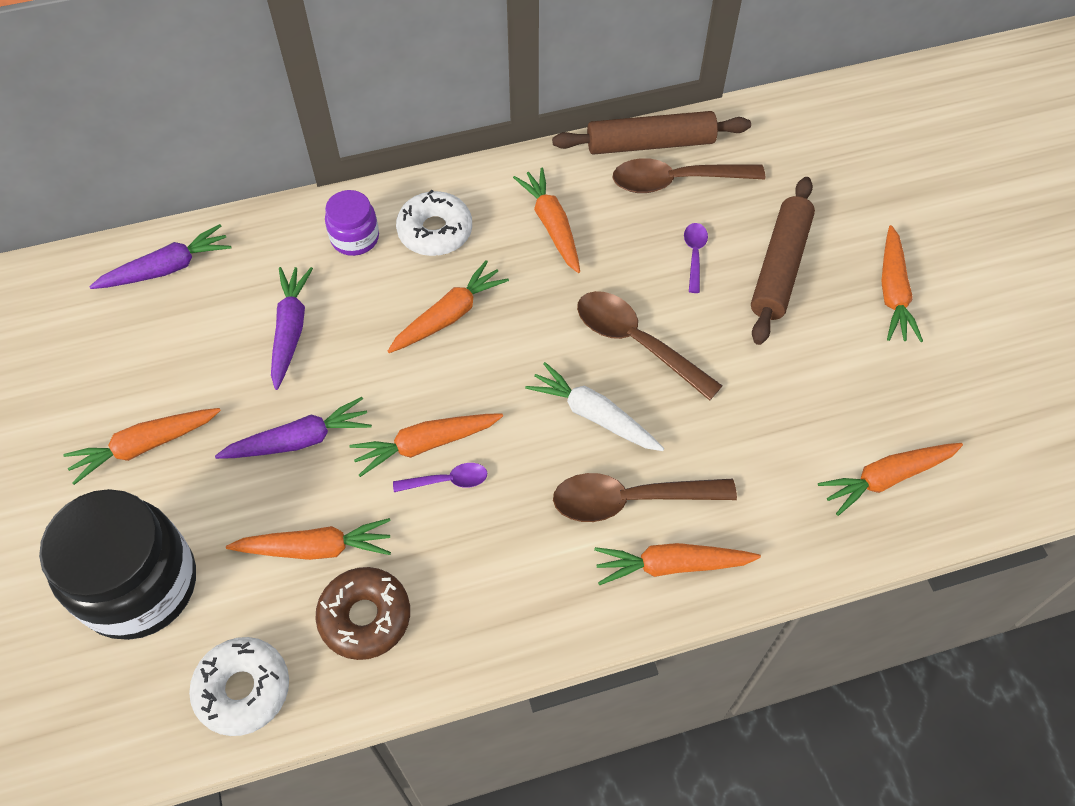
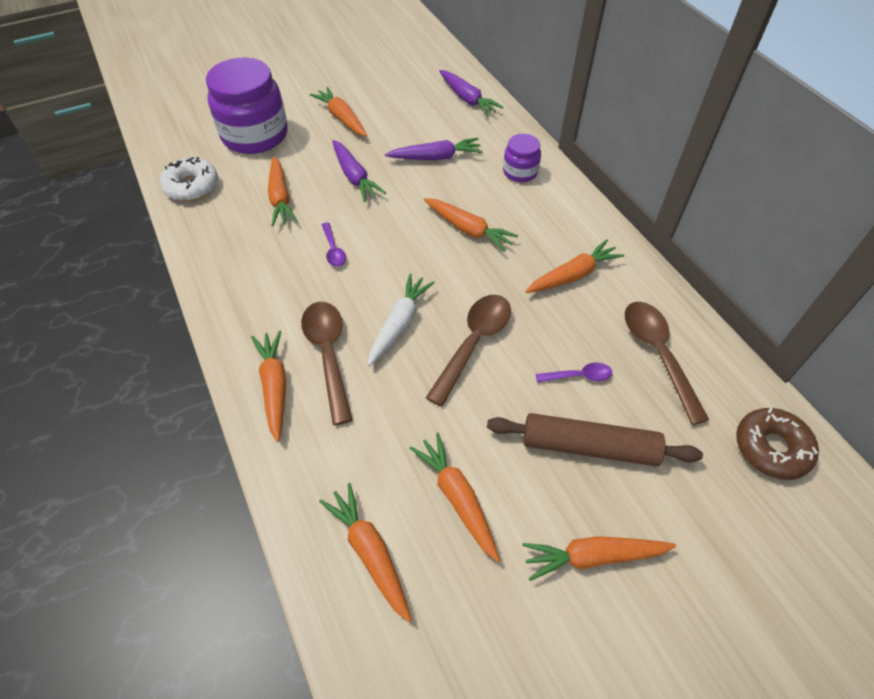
camera: 80 degrees right, 5 degrees down
(139, 585) = (255, 135): black jar -> purple jar
(365, 617) = (235, 227): brown donut -> brown donut (771, 448)
(426, 444) = (360, 235): orange carrot -> orange carrot (457, 498)
(435, 231) = (541, 210): white donut -> none
(650, 144) = (693, 331): brown rolling pin -> none

